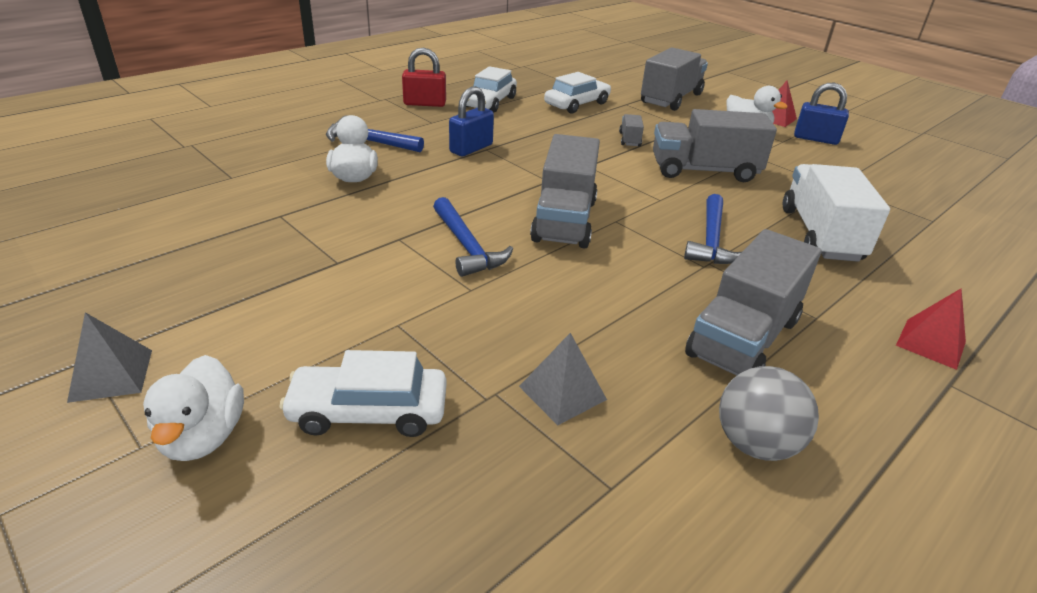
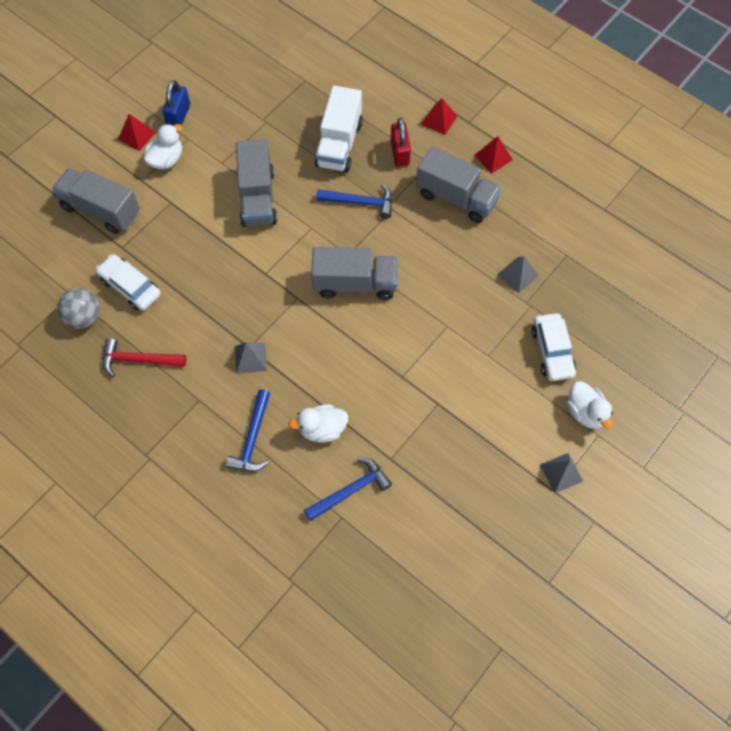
camera: 95 degrees left, 30 degrees up
(203, 436) = (585, 412): white duck -> white duck turned 75 degrees clockwise
(425, 103) = (153, 416): red padlock -> red padlock (399, 153)
(467, 246) = (401, 336): blue hammer -> blue hammer (350, 490)
(471, 148) = (250, 358): blue padlock -> grey pyramid
(490, 102) = (139, 360): white car -> red hammer
(629, 140) = (208, 245): grey truck -> none
(755, 444) = (528, 202): grey ball -> grey ball (84, 317)
(820, 235) = (339, 144): white truck -> white truck turned 75 degrees counterclockwise
(867, 406) = (493, 157): none -> red pyramid

